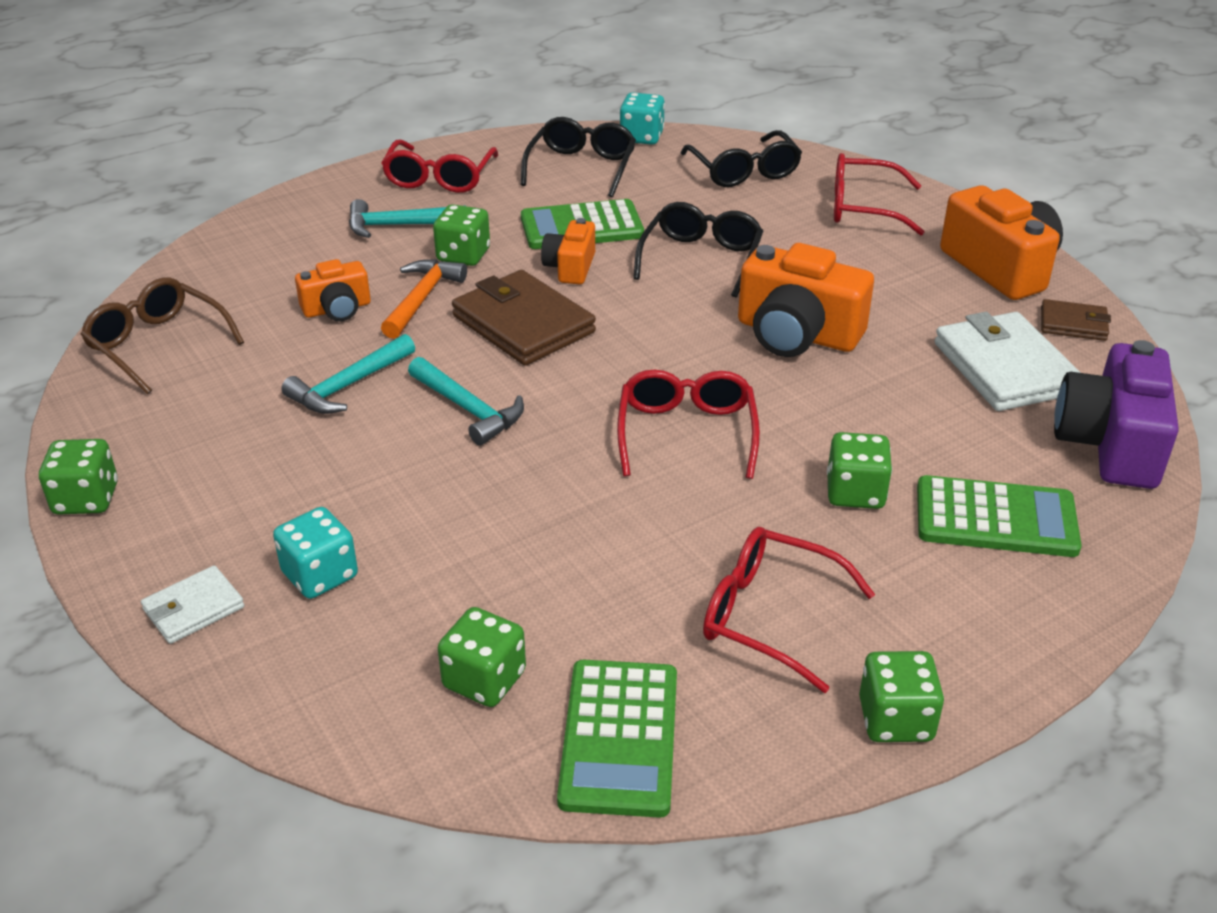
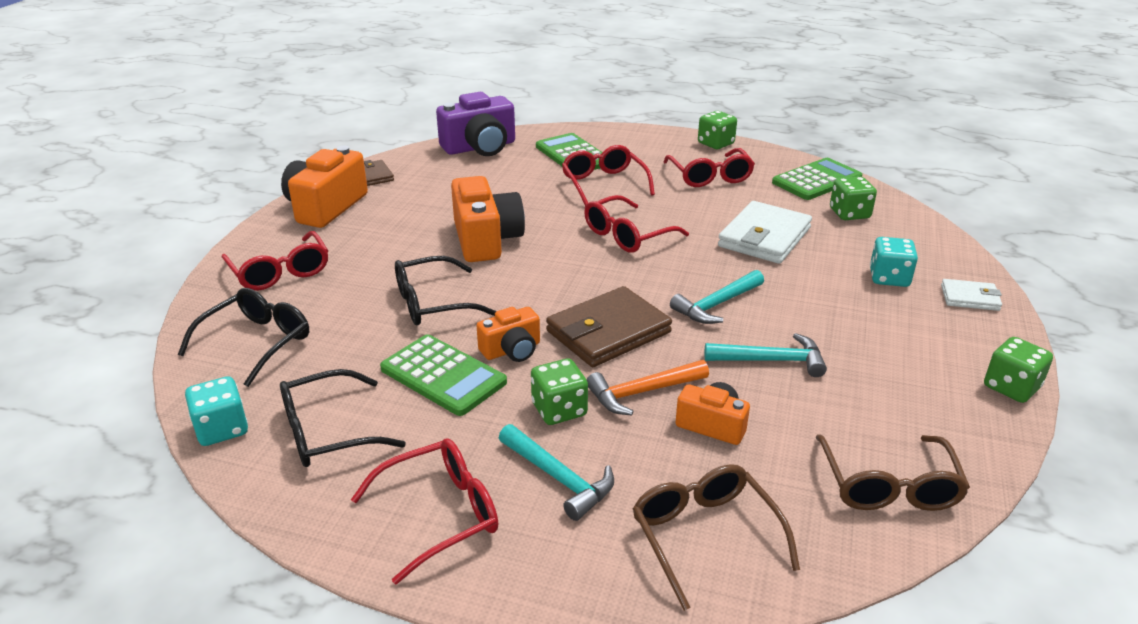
camera: 130 degrees left, 5 degrees down
(263, 250) = (705, 537): none -> brown glasses
(469, 409) = (716, 305): turquoise hammer -> turquoise hammer turned 135 degrees counterclockwise
(523, 324) = (608, 332): brown wallet -> brown wallet turned 45 degrees clockwise
(855, 493) = (604, 184): green dice -> red glasses
(1005, 368) = (444, 180): white wallet -> white wallet (764, 237)

